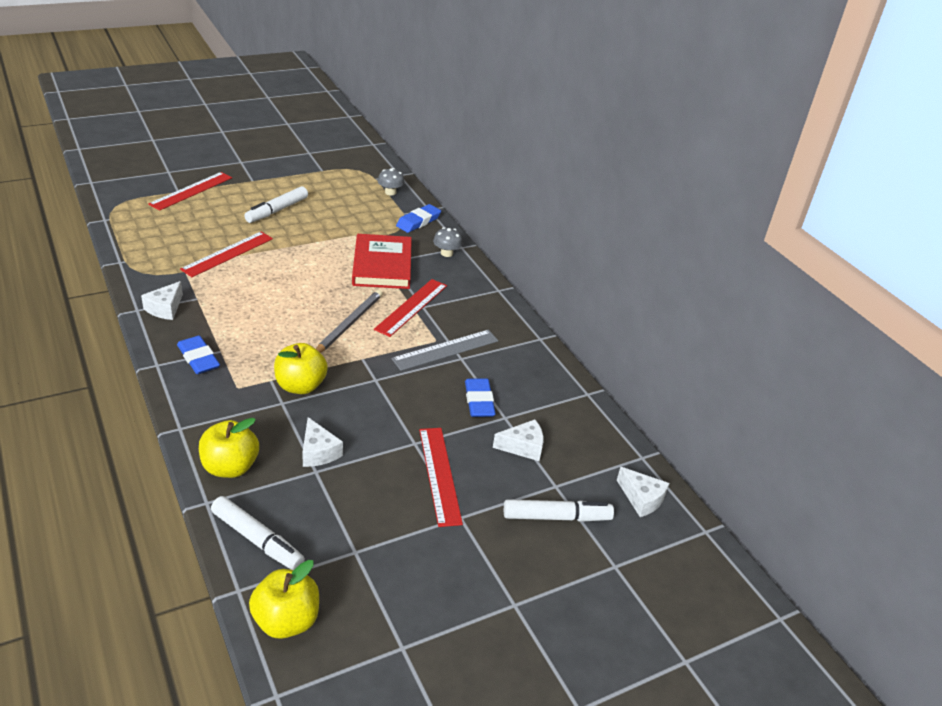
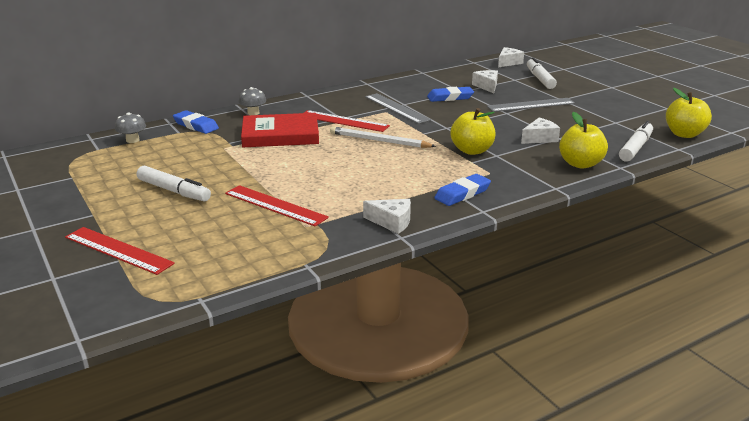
camera: 90 degrees left, 10 degrees down
(349, 324) = (379, 141): grey pencil -> white pencil
(439, 475) = (531, 105): red ruler -> grey ruler

